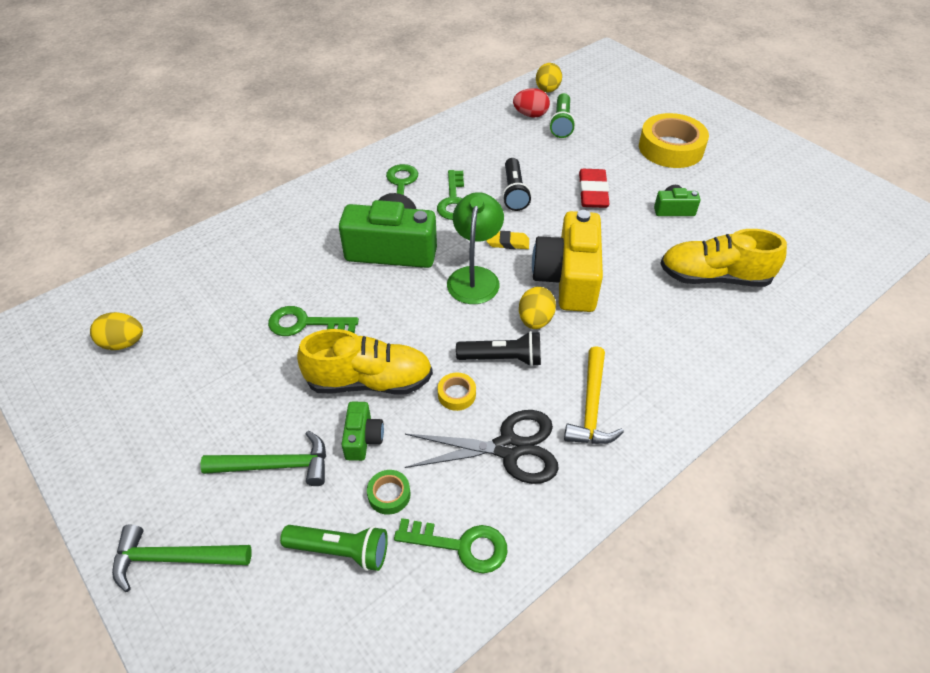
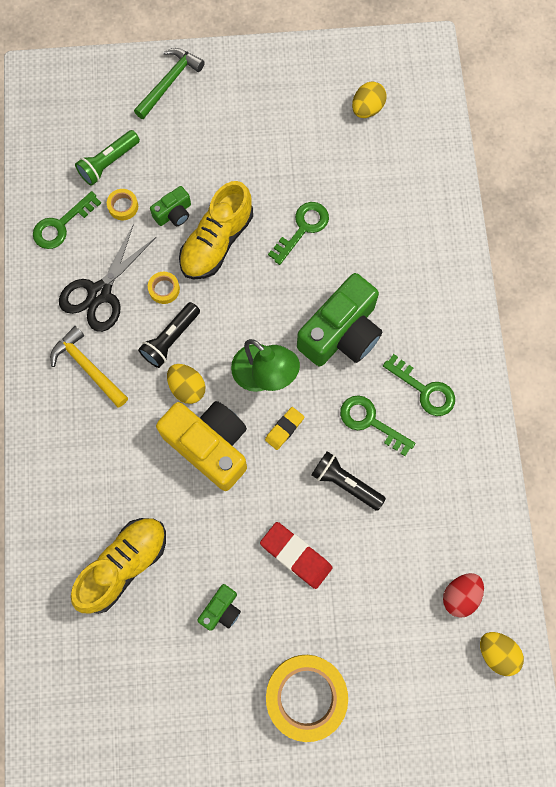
camera: 125 degrees right, 25 degrees up
(275, 465) = (192, 156): green hammer -> none
(363, 438) = (174, 213): green camera -> green camera turned 75 degrees counterclockwise
(389, 494) = (123, 206): green tape -> yellow tape
(561, 123) = (423, 616): green flashlight -> none

